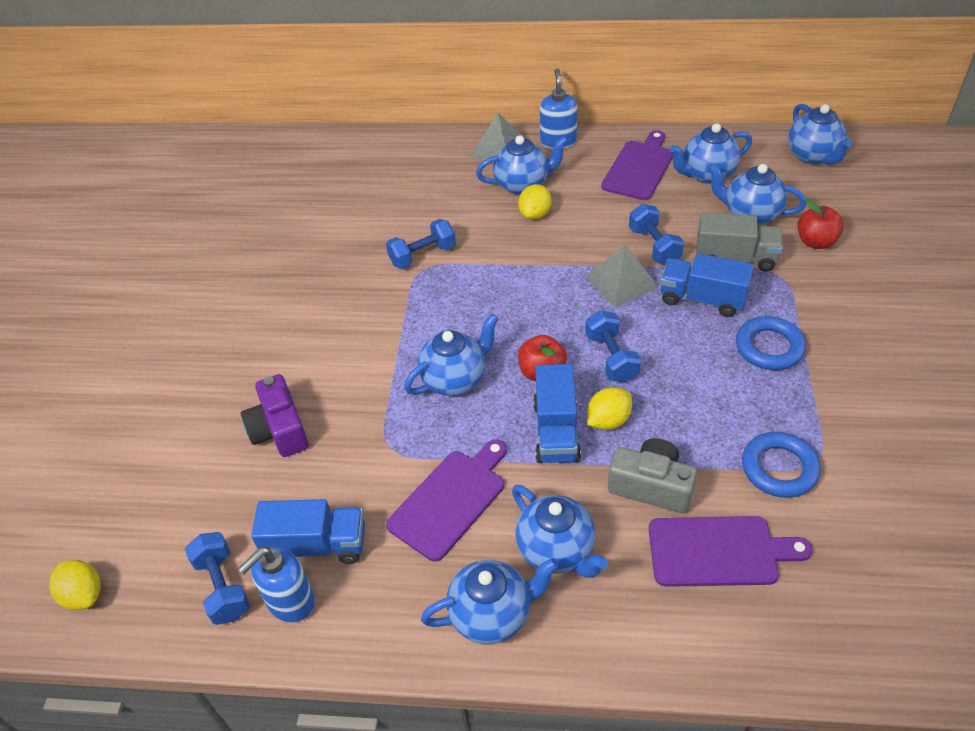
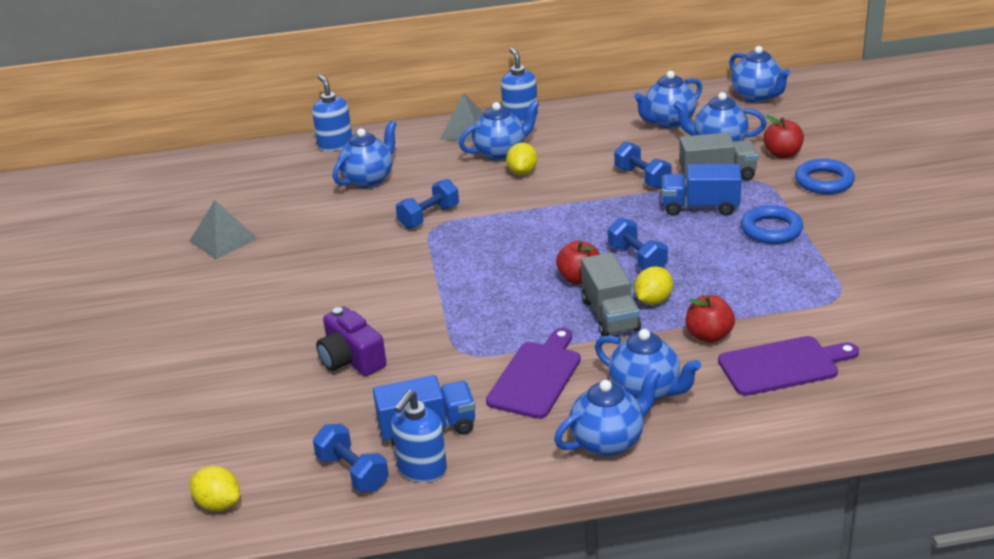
camera: 15 degrees left, 15 degrees down
(369, 144) = (335, 144): none -> blue soap dispenser
(455, 379) = (502, 297): blue teapot -> blue teapot (369, 179)
(556, 431) = (610, 315): blue truck -> grey truck
(621, 281) = (623, 206): grey pyramid -> grey pyramid (223, 240)
(639, 168) = (605, 126): purple cutting board -> none
(651, 486) = (709, 335): grey camera -> red apple
(779, 468) = (811, 305): blue ring -> blue ring (824, 181)

